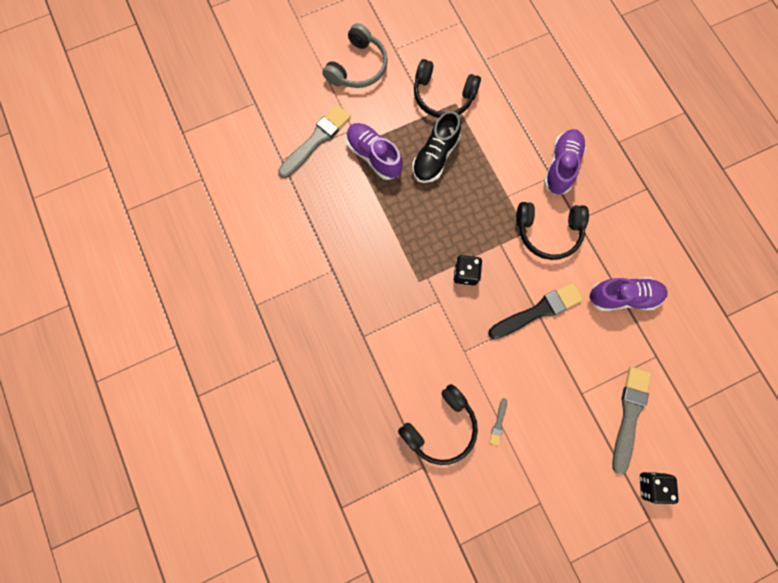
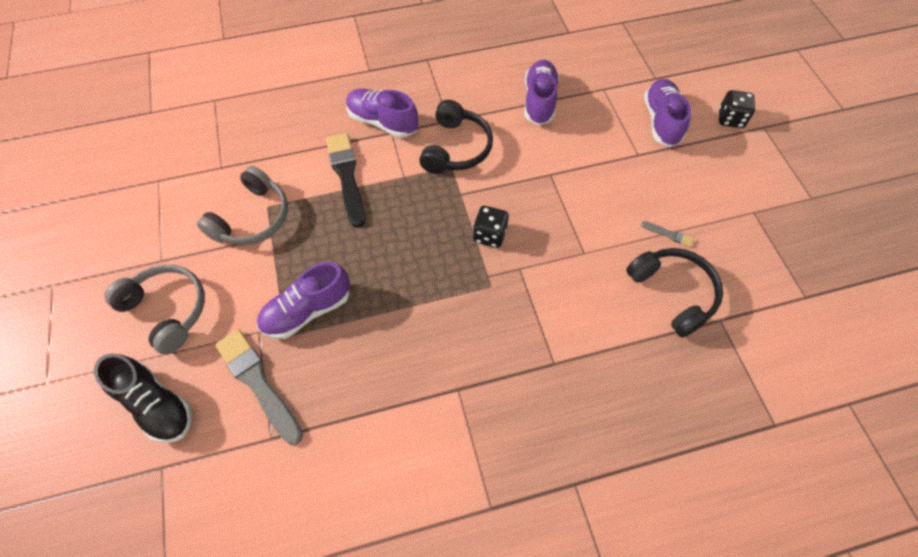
camera: 80 degrees left, 15 degrees down
(435, 156) = (331, 240): black shoe -> black shoe (156, 405)
(442, 96) = (252, 218): black headphones -> grey headphones
(537, 311) = (545, 174): black brush -> black brush (346, 176)
(629, 415) = (661, 121): grey brush -> purple shoe

